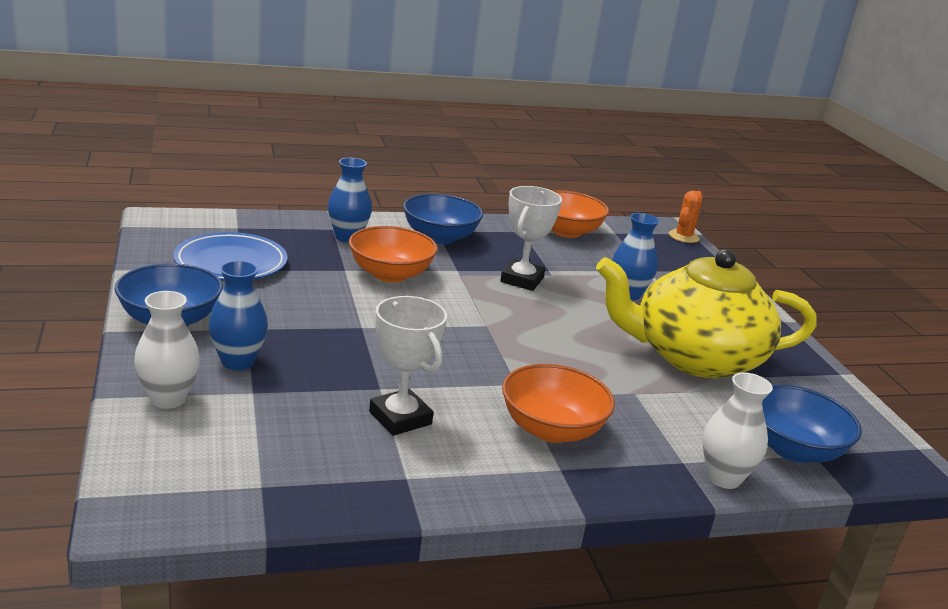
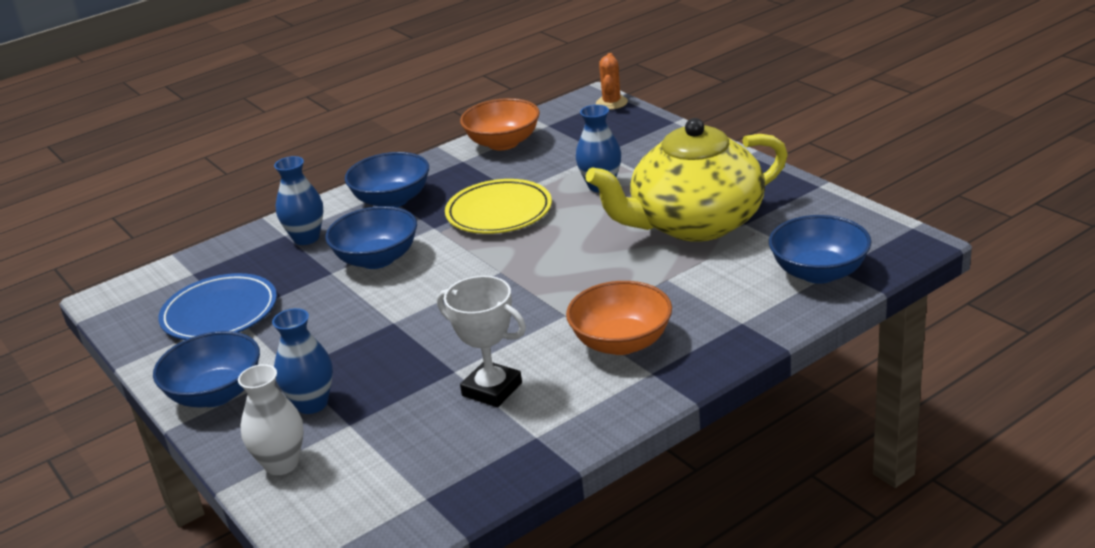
camera: 15 degrees left, 5 degrees up
(390, 274) = (377, 259): orange bowl -> blue bowl
(522, 280) = (499, 212): white trophy -> yellow plate
(723, 478) = (780, 321): white vase -> none

